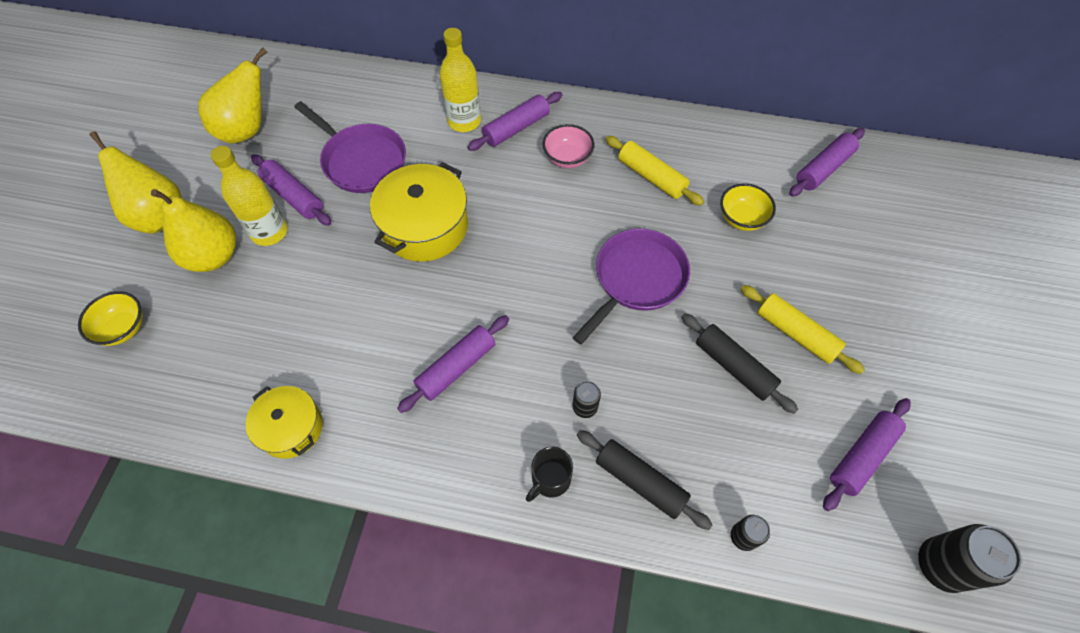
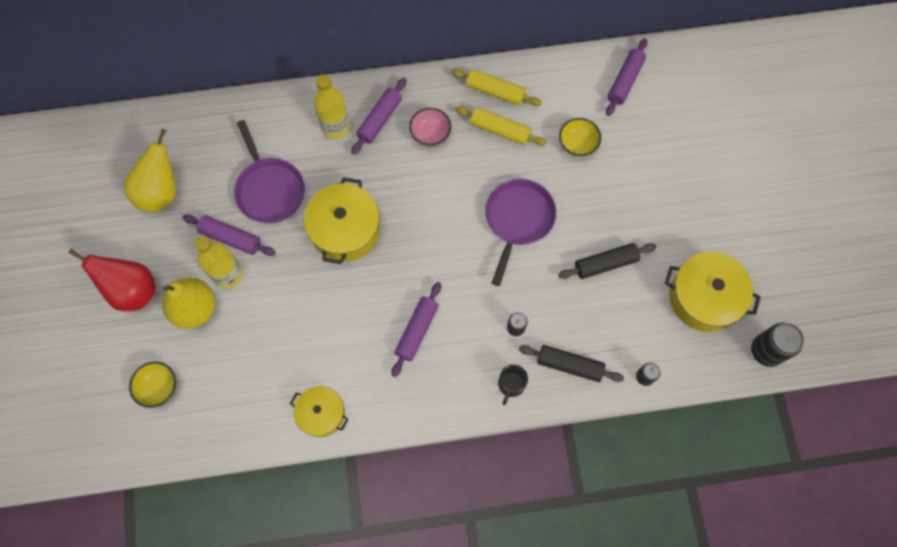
camera: 20 degrees left, 10 degrees up
(159, 216) = (132, 290): yellow pear -> red pear
(361, 161) = (269, 189): purple pan -> purple pan turned 45 degrees clockwise
(734, 367) = (605, 264): black rolling pin -> black rolling pin turned 45 degrees counterclockwise
(796, 333) = (640, 224): yellow rolling pin -> yellow rolling pin (495, 92)
(861, 456) = (704, 297): purple rolling pin -> yellow pot

